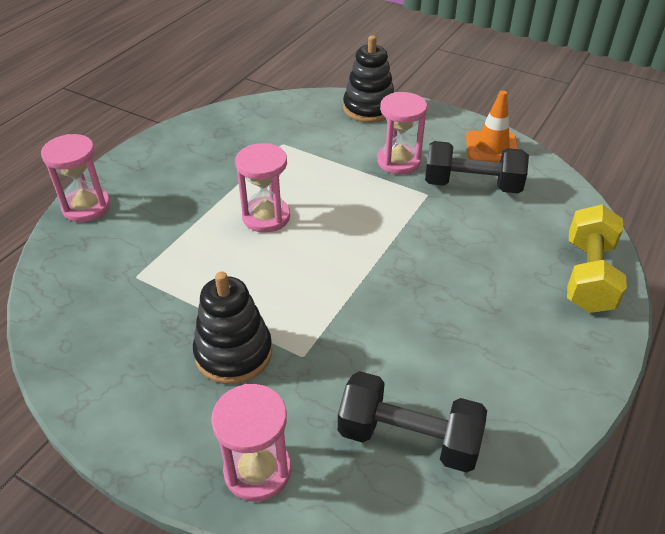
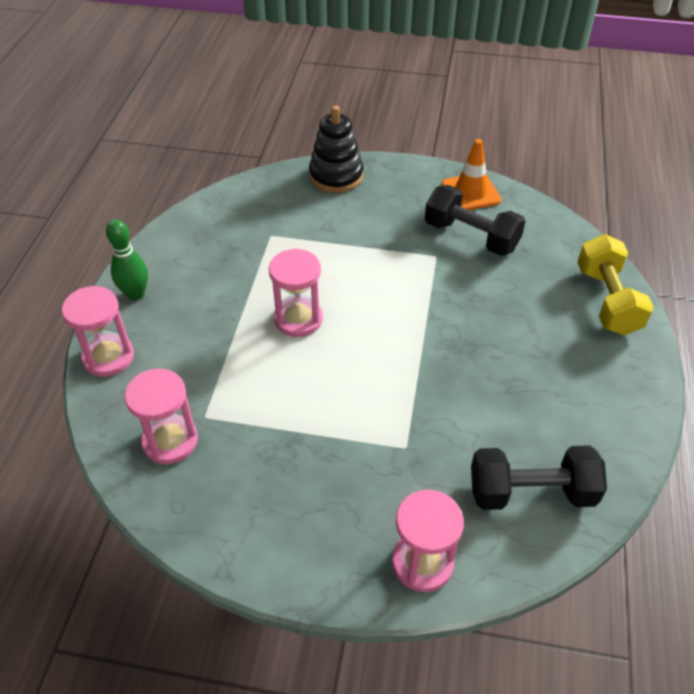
camera: 20 degrees left, 5 degrees up
(139, 164) = (135, 294): none -> green bowling pin
(233, 353) = (343, 464): black stacking toy -> none
(399, 161) = (393, 228): pink hourglass -> pink hourglass (170, 441)
(472, 185) = (471, 236): black dumbbell -> black dumbbell turned 45 degrees clockwise

